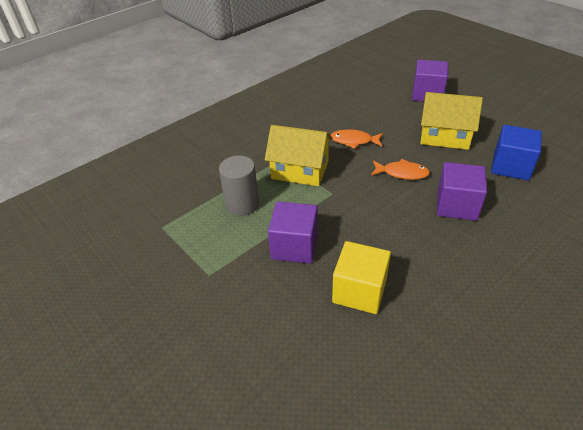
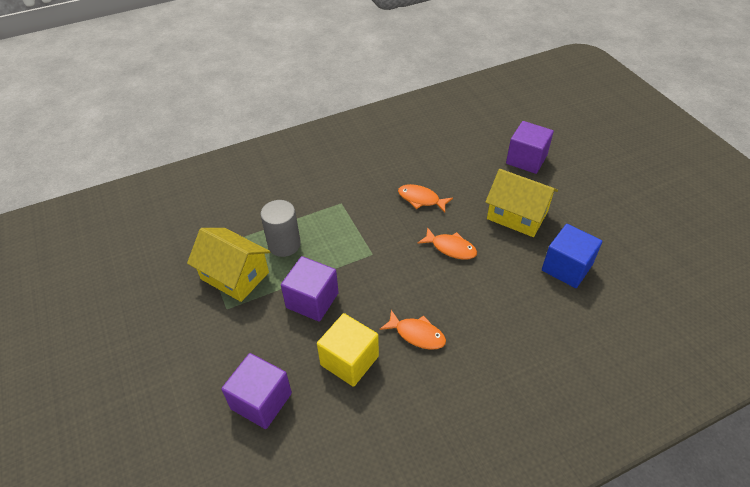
camera: 15 degrees right, 5 degrees up
(300, 170) = (353, 220): yellow house -> yellow house (235, 276)
(412, 251) = (417, 334): none -> orange fish
(456, 205) = (486, 297): purple cube -> purple cube (261, 401)

